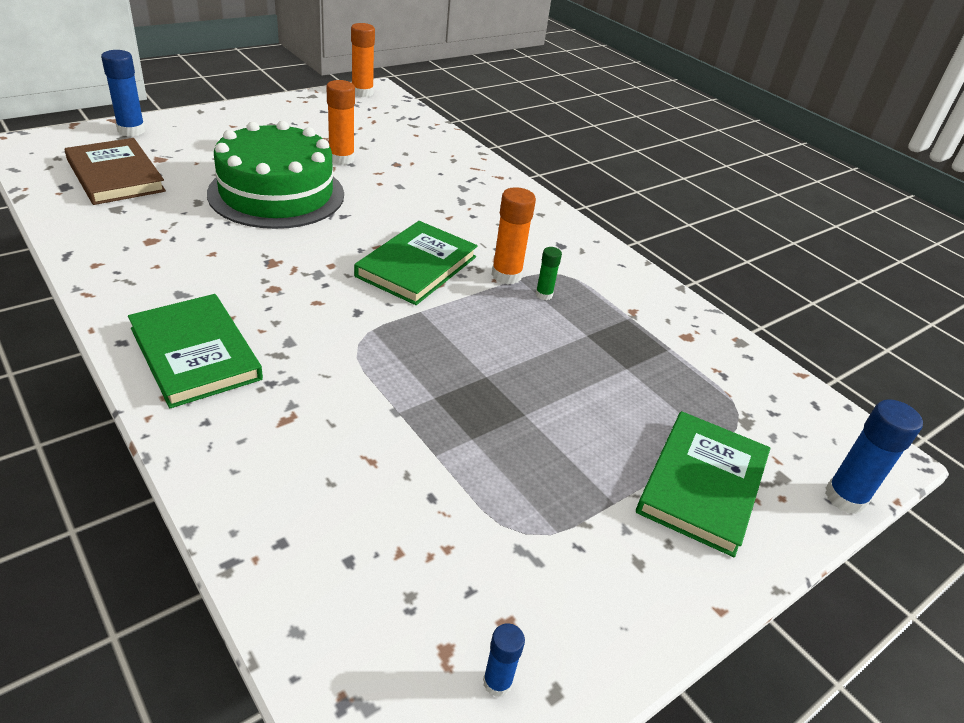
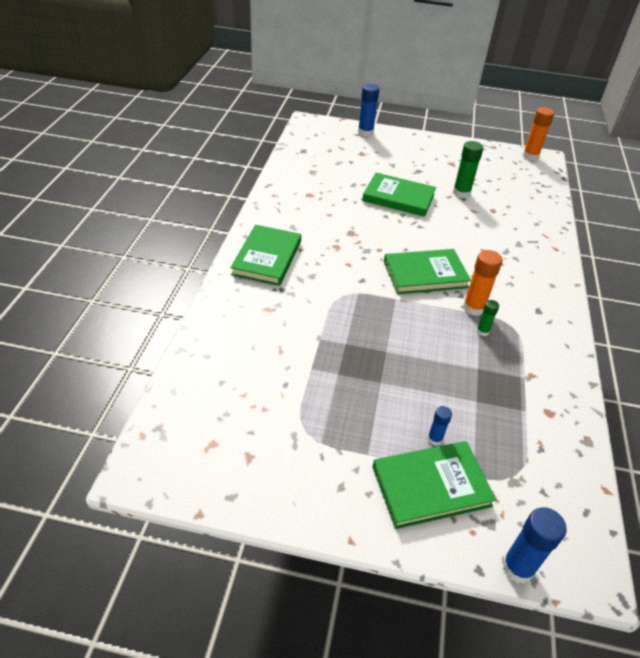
camera: 50 degrees right, 5 degrees up
(115, 176) = (331, 154): brown book -> none
(276, 193) = (398, 197): green cake -> green book
(341, 159) = (461, 193): orange glue stick -> green glue stick
(497, 682) = (215, 472): blue glue stick -> blue glue stick (435, 439)

